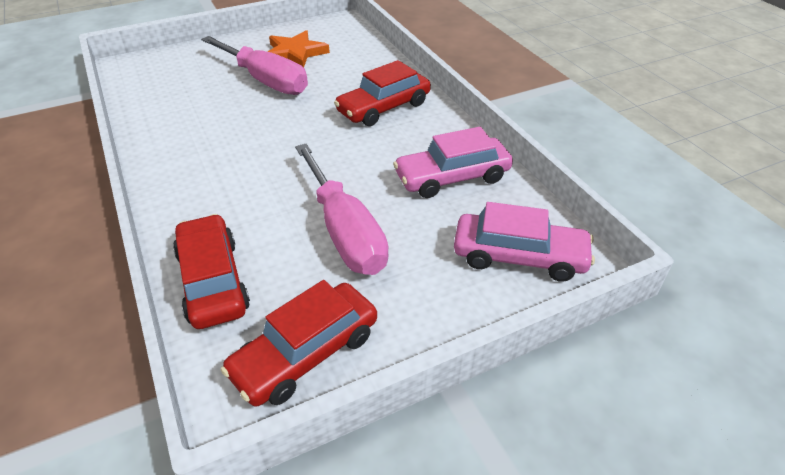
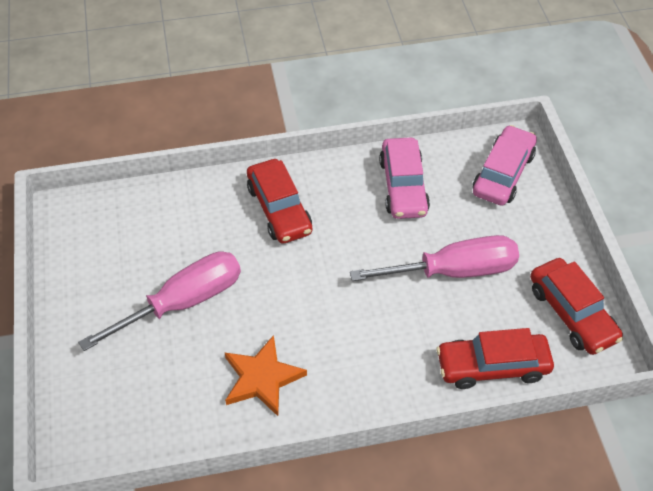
camera: 75 degrees left, 10 degrees up
(295, 53) = (129, 266): orange star -> orange star (262, 378)

